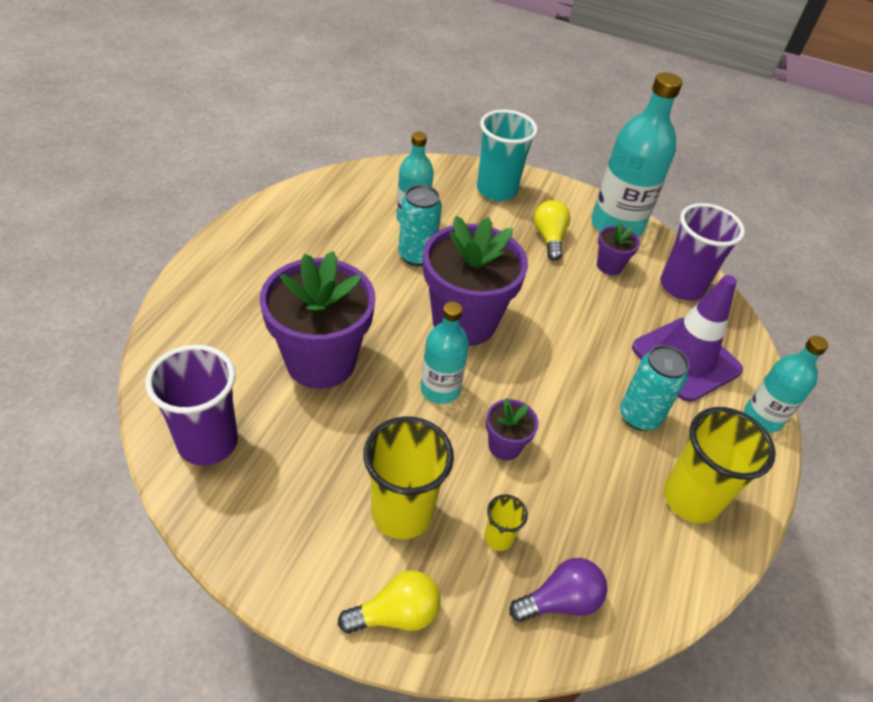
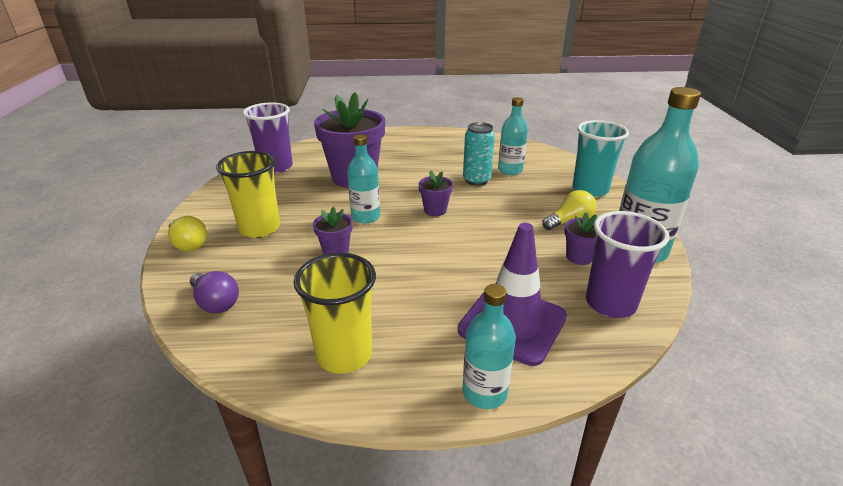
camera: 70 degrees right, 15 degrees down
(464, 322) = (435, 210): purple flower pot -> purple flower pot, size x0.45
(498, 538) = (257, 266): yellow cup -> none
(639, 416) = (415, 307): turquoise can -> none

